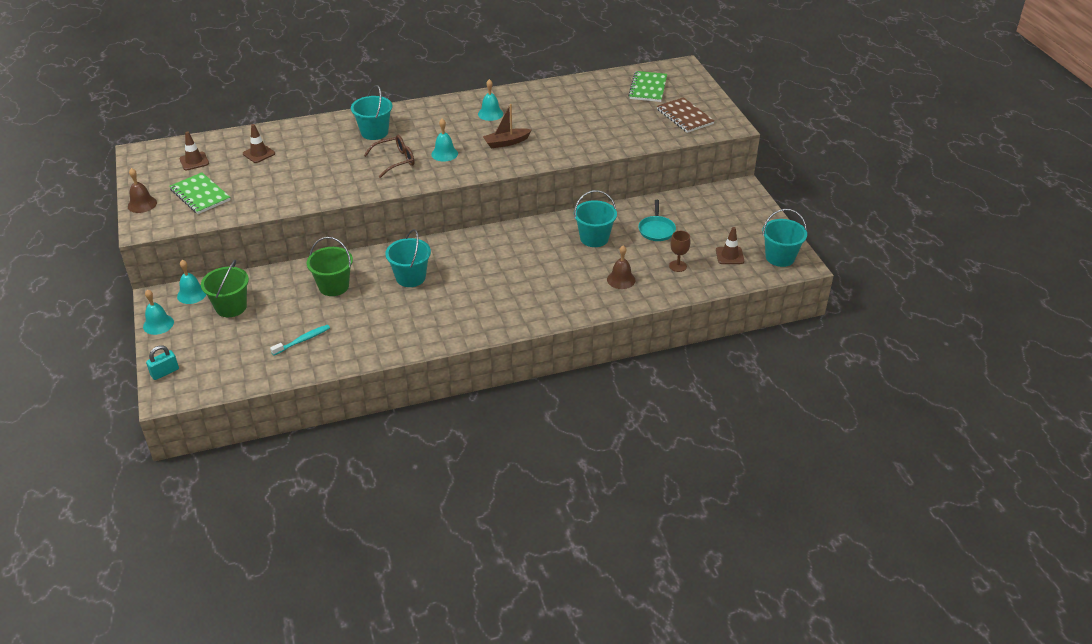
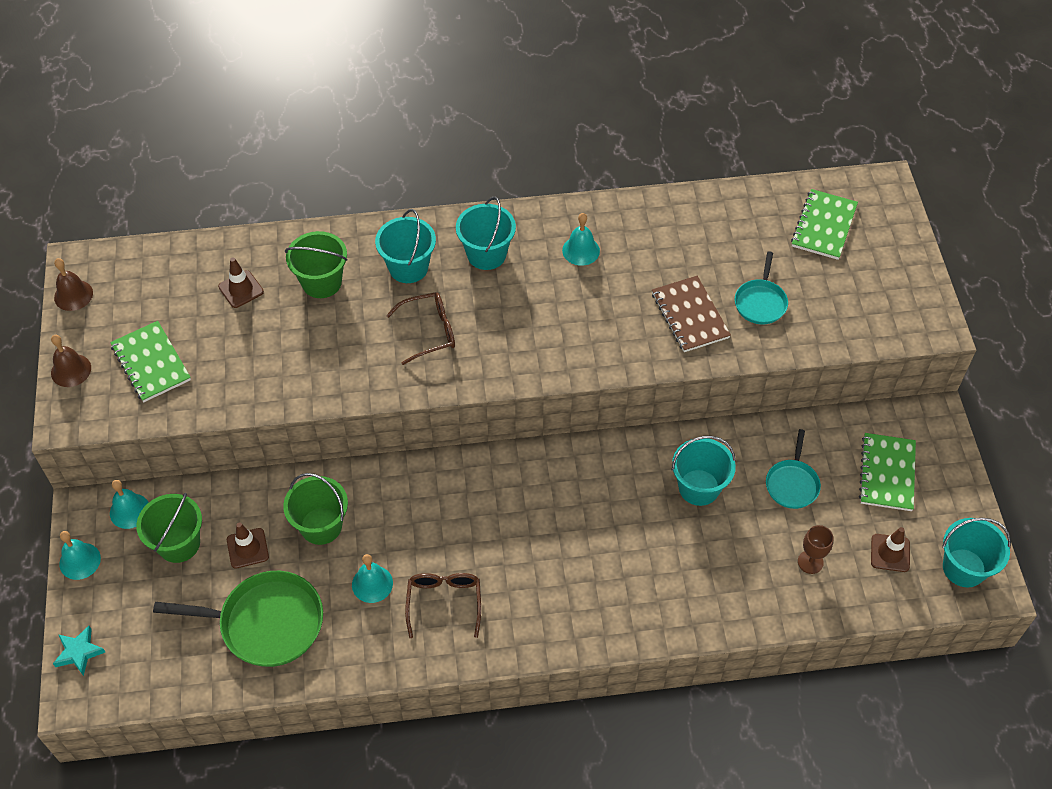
camera: 10 degrees right, 15 degrees up
(165, 372) = (79, 652): turquoise padlock -> turquoise star
(194, 161) = (150, 292): brown traffic cone -> brown traffic cone (247, 548)
(302, 340) = (266, 623): turquoise toothbrush -> green pan
(315, 145) = (321, 282): none -> green bucket
(410, 277) = (428, 525): turquoise bucket -> turquoise bucket (486, 254)
(429, 315) = (444, 602): none -> brown glasses
(444, 154) = (502, 327): turquoise bell -> turquoise bell (372, 584)
(506, 142) = (594, 316): brown boat -> none
(615, 126) = (760, 302): none -> turquoise pan
(621, 279) = (723, 576): brown bell -> brown bell (73, 295)
(684, 116) = (868, 297): brown notebook -> brown notebook (690, 315)
(718, 218) = (887, 473): none -> green notebook

